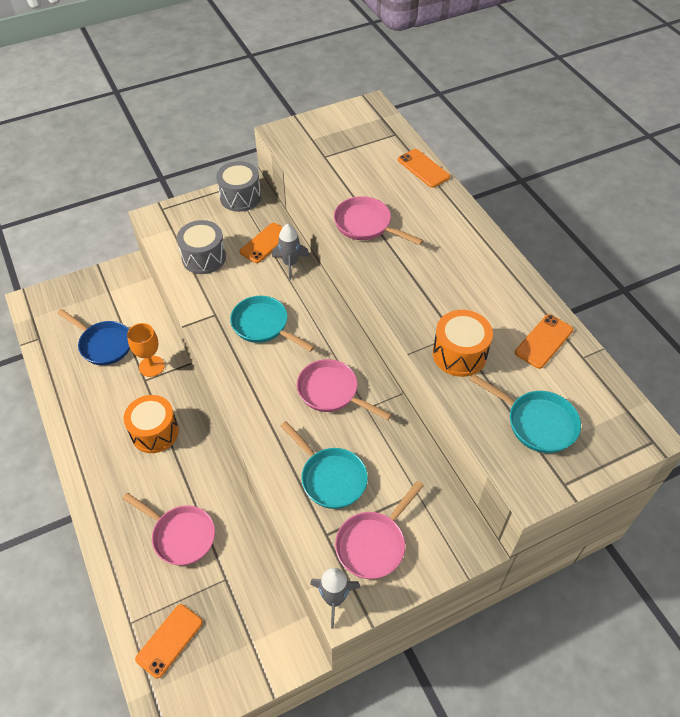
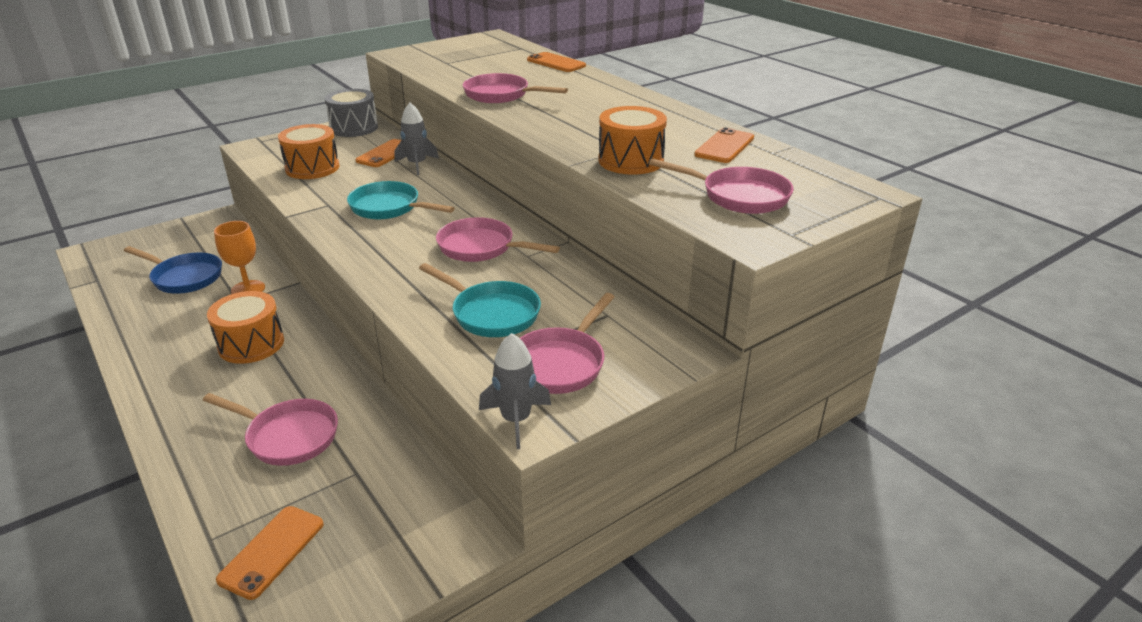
camera: 10 degrees left, 20 degrees down
(204, 257) = (312, 168): grey drum -> orange drum
(536, 423) = (739, 196): turquoise pan -> pink pan

